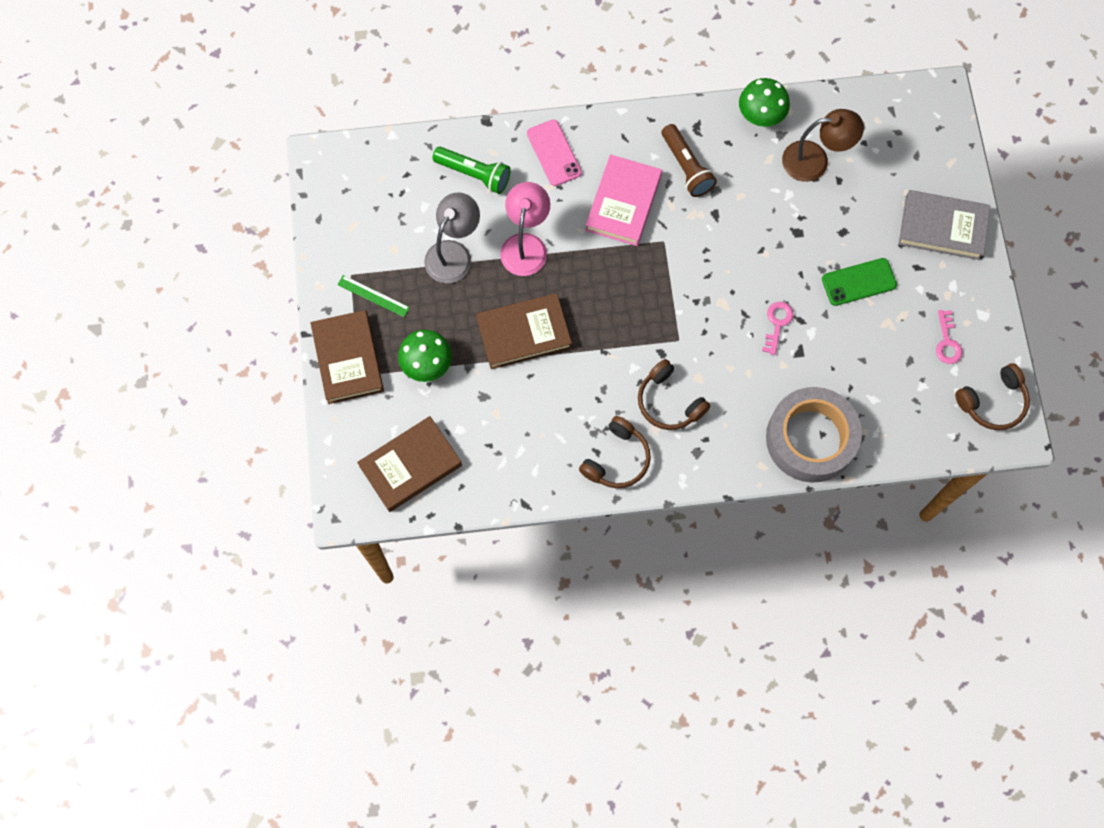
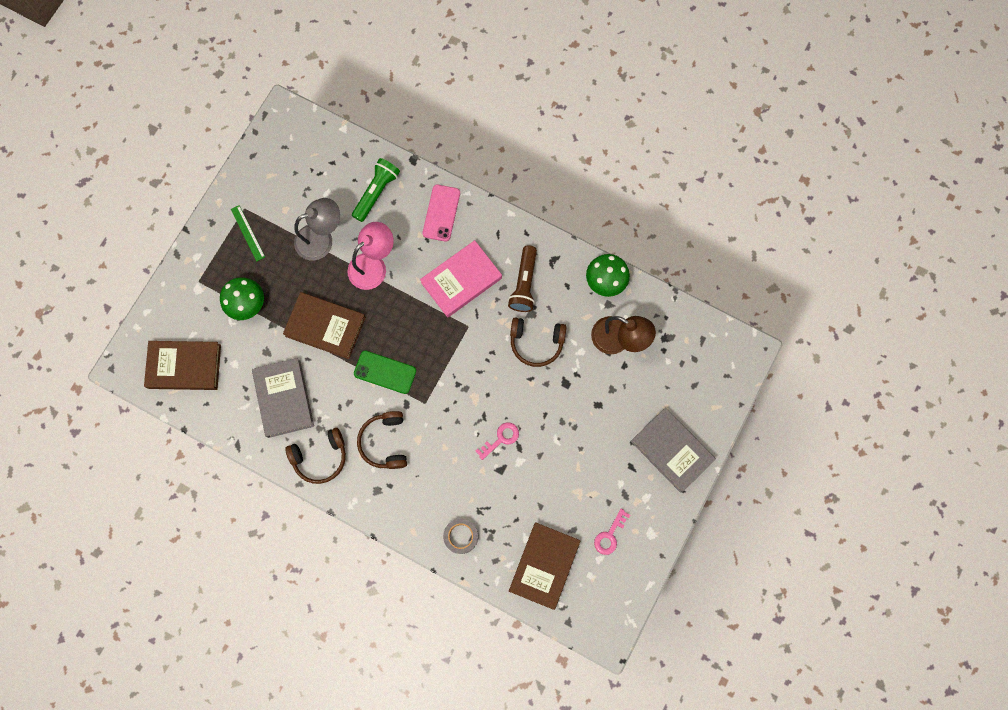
camera: 35 degrees right, 5 degrees up
(348, 359) = (199, 265): brown book -> brown book (544, 565)
(474, 174) = (376, 192): green flashlight -> green flashlight turned 120 degrees counterclockwise
(536, 428) = (284, 398): none -> grey book
(810, 438) = (461, 536): grey tape -> grey tape, size x0.46
(858, 282) = (581, 448): green phone -> green phone (385, 372)
(993, 402) = (608, 601): brown headphones -> brown headphones (536, 343)

